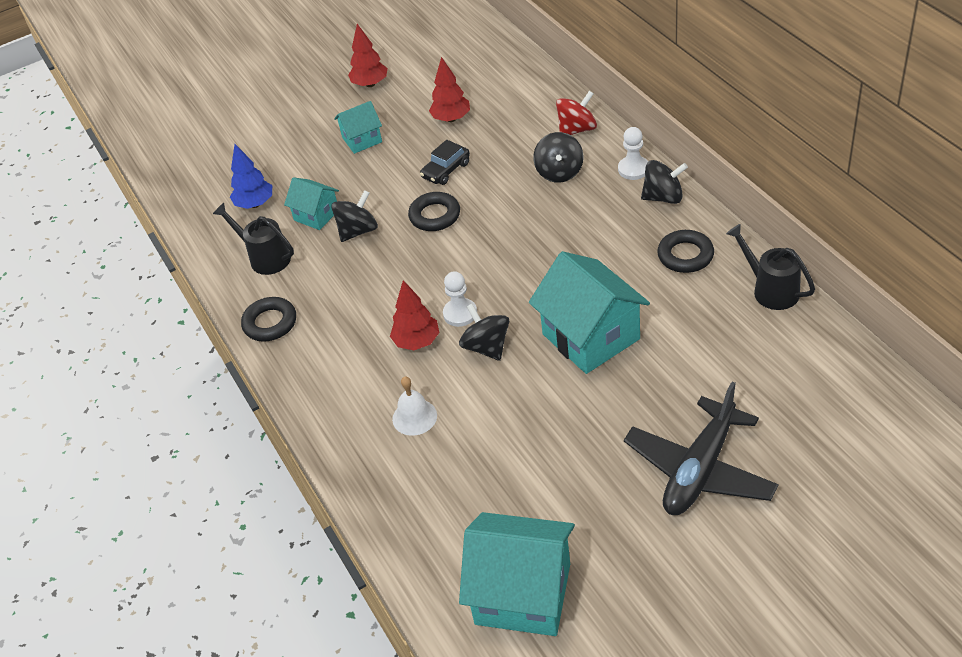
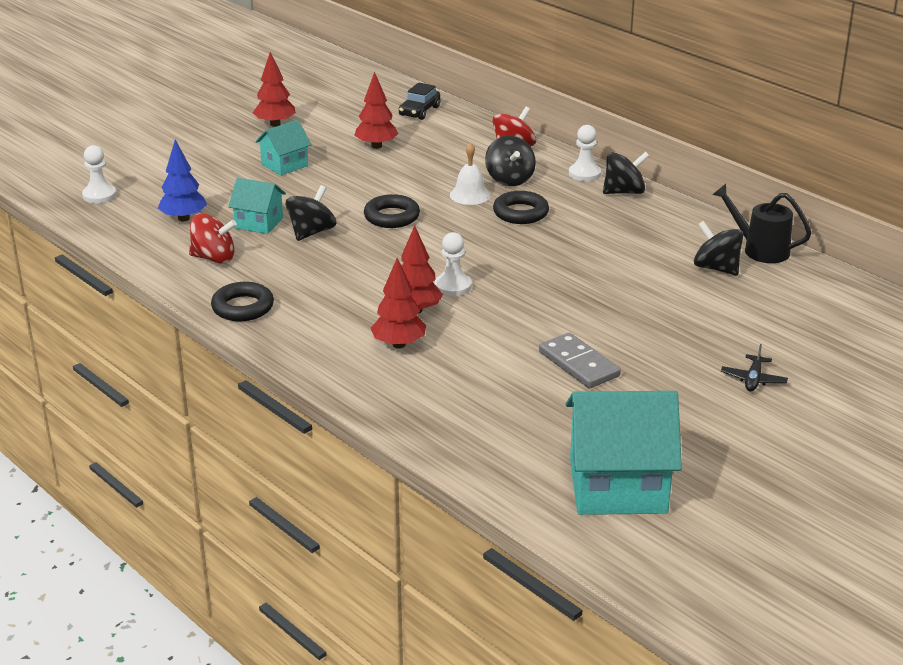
camera: 20 degrees left, 15 degrees down
(194, 169) = (99, 195): none -> white pawn
(265, 257) = (214, 258): black watering can -> red spinning top
(388, 385) = (398, 344): none -> red tree
(414, 417) = (439, 366): white bell -> white bell (470, 195)
(446, 170) = (388, 183): black car -> black car (419, 111)
(486, 347) = (493, 309): black spinning top -> black spinning top (716, 268)
(540, 429) = (578, 364): none -> grey domino
(591, 336) = (598, 294): turquoise house -> none
(685, 255) = (665, 231): black ring -> black ring (520, 213)
(700, 469) = (753, 379): black plane -> black plane, size x0.41

